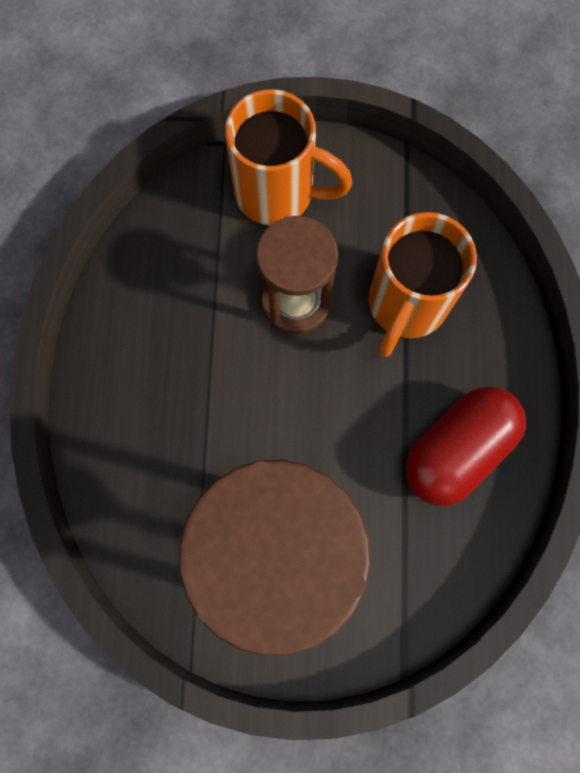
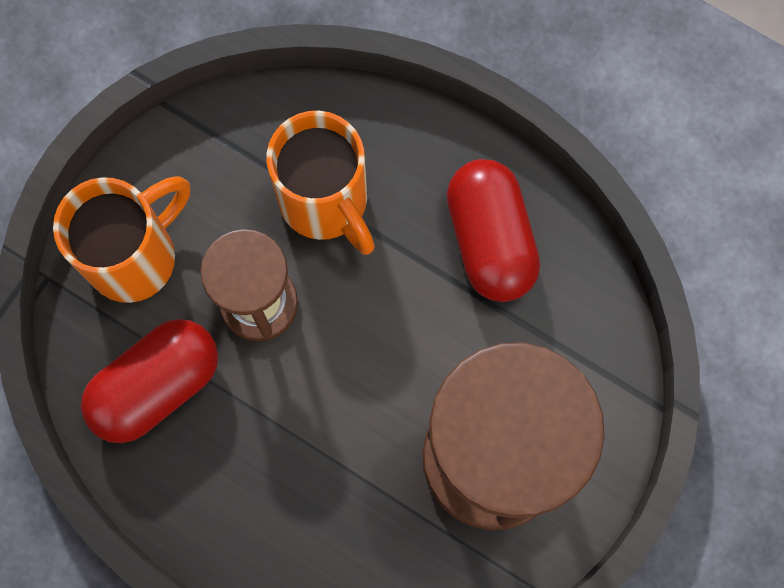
camera: 60 degrees left, 0 degrees up
(188, 265) = (156, 386): none -> red capsule

